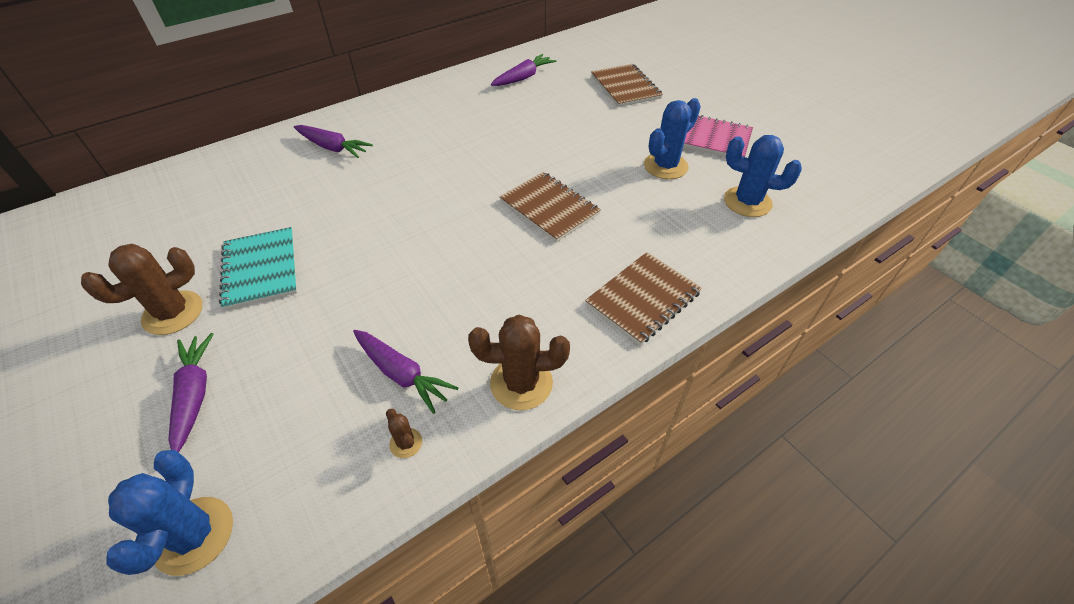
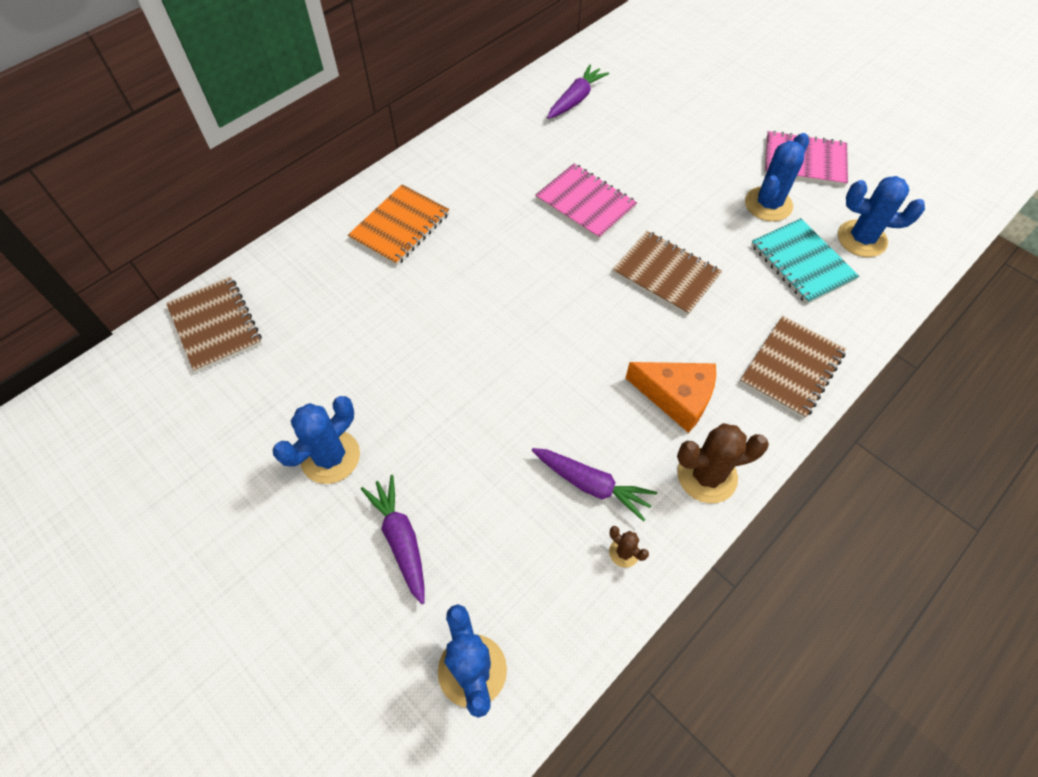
camera: 10 degrees left, 10 degrees up
(173, 313) = (330, 457): brown cactus -> blue cactus
(261, 269) = (396, 392): turquoise notebook -> turquoise notebook (802, 263)
(333, 147) = (400, 227): purple carrot -> orange notebook
(499, 148) = (585, 203): none -> pink notebook
(518, 308) = (676, 397): none -> orange cheese
(625, 87) = (694, 100): brown notebook -> brown notebook (215, 325)

